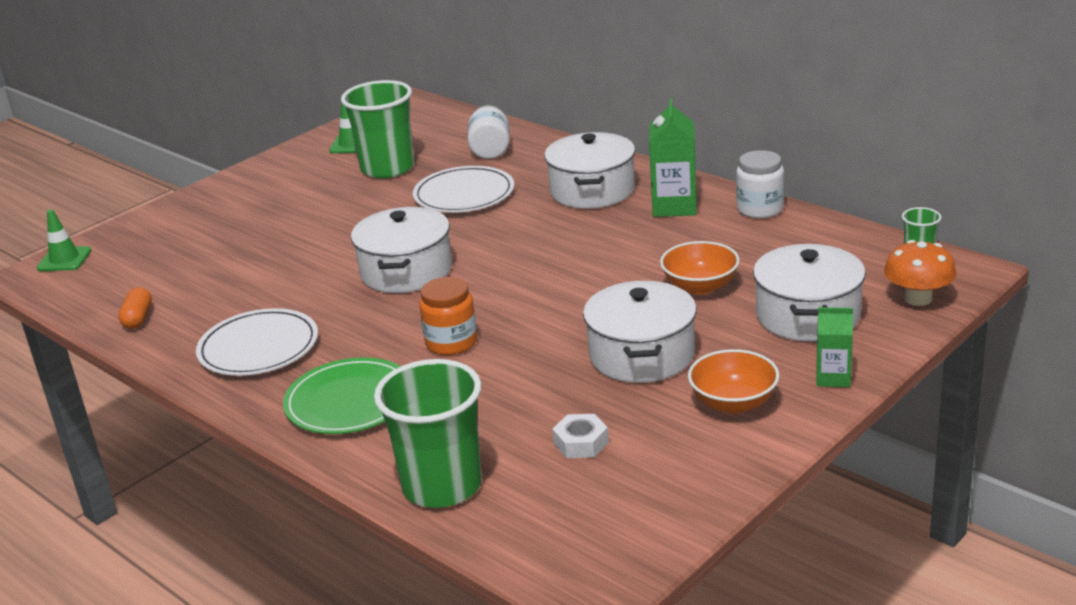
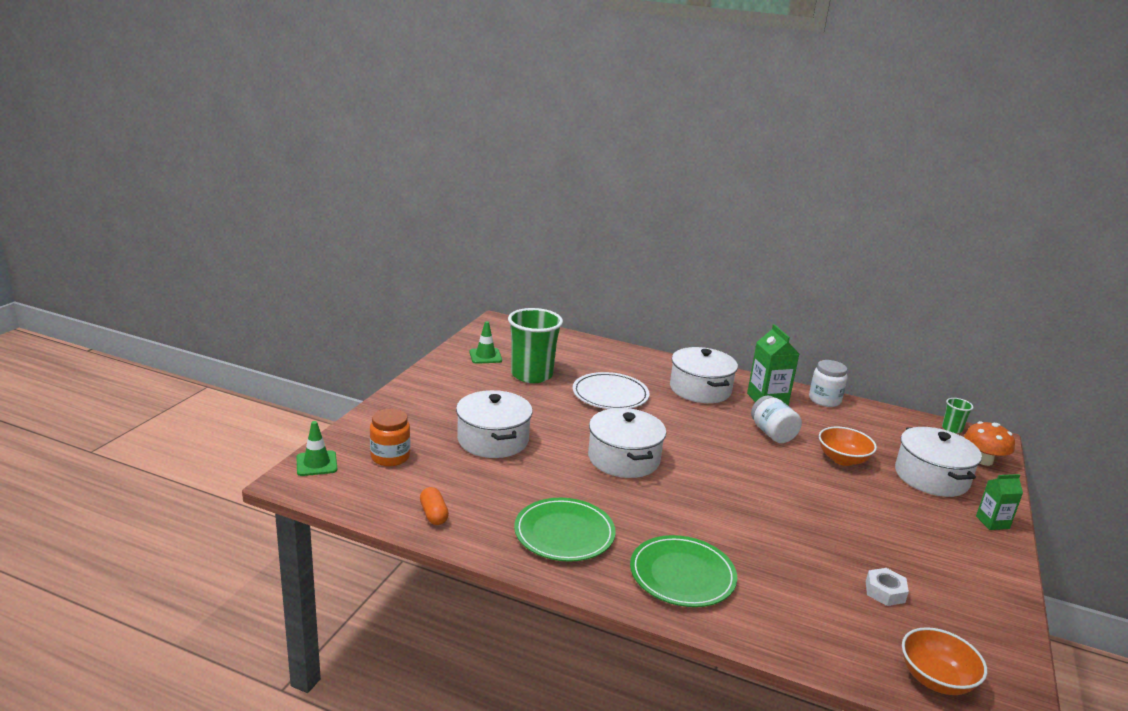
camera: 25 degrees left, 5 degrees down
(258, 347) = (564, 533): white plate -> green plate
(442, 486) = (822, 642): green cup -> none
(451, 342) = (713, 516): orange jar -> orange jar (390, 457)
(490, 150) = (597, 359): white jar -> white jar (772, 434)
(642, 355) = (856, 515): white pot -> white pot (493, 440)
(733, 403) = (951, 548): orange bowl -> orange bowl (936, 679)

